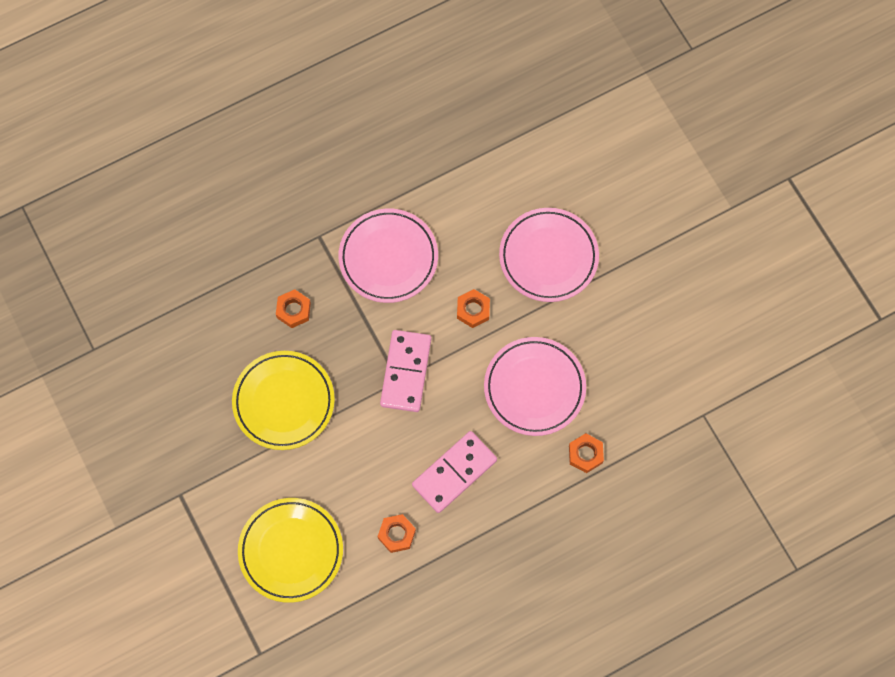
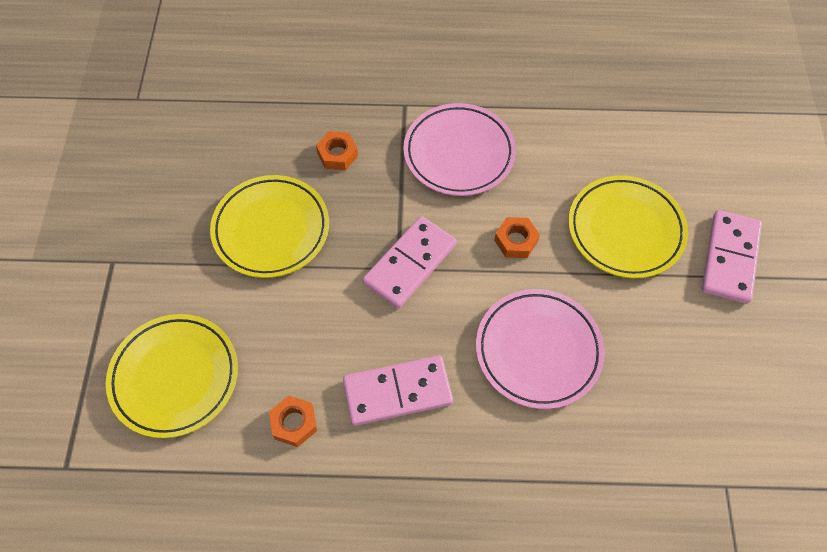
camera: 30 degrees right, 10 degrees down
(548, 257) = (625, 230): pink plate -> yellow plate
(585, 454) = (558, 454): orange nut -> none
(634, 240) = (730, 258): none -> pink domino

